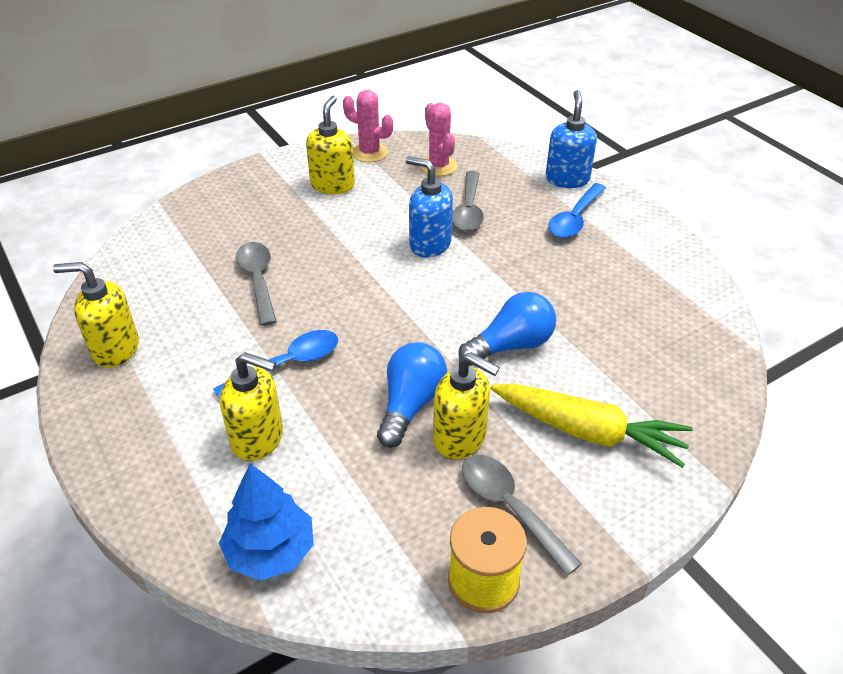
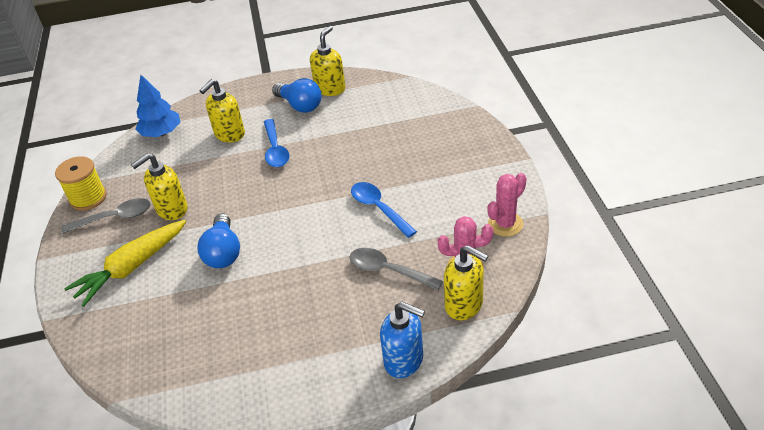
camera: 115 degrees right, 0 degrees up
(258, 280) = (360, 144): grey spoon -> none
(332, 185) = (461, 194): yellow soap dispenser -> yellow soap dispenser (464, 305)
(410, 404) = (210, 194): blue light bulb -> blue light bulb (300, 105)
(429, 244) = (354, 235): blue soap dispenser -> none
(575, 219) = (339, 342): blue spoon -> blue spoon (379, 208)

